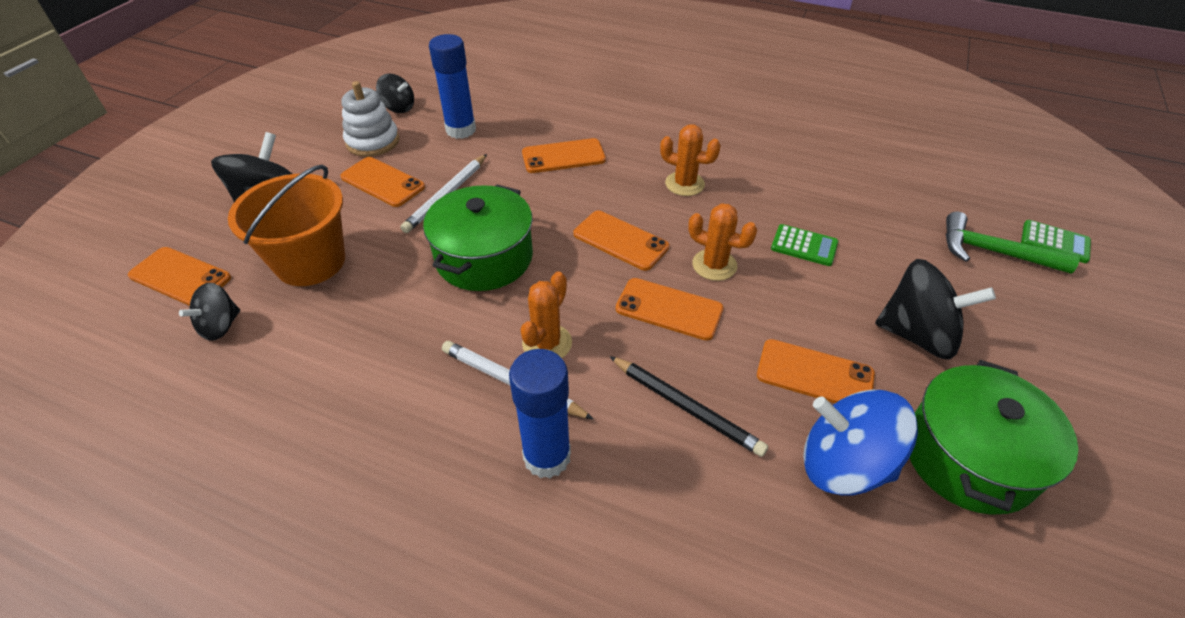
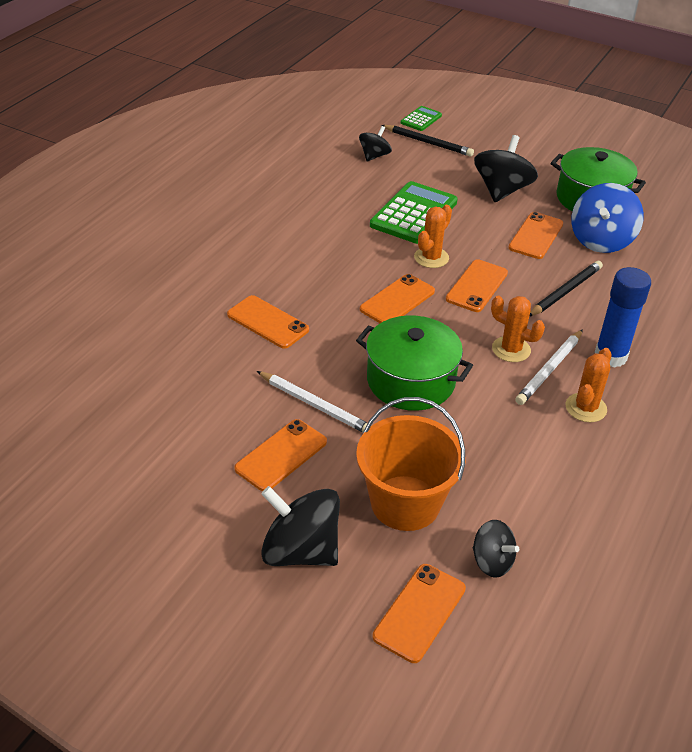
camera: 85 degrees left, 5 degrees down
(373, 141) = (197, 468): white stacking toy -> none
(398, 107) = (126, 448): black spinning top -> black spinning top (374, 156)
(461, 130) = (196, 394): blue glue stick -> none
(563, 156) = (268, 322): orange phone -> orange phone turned 45 degrees counterclockwise
(684, 184) = (327, 256): orange cactus -> orange cactus (585, 408)
(804, 246) = (414, 214): green calculator -> green calculator, size x1.93
(993, 252) = (428, 143): green hammer -> black pencil

